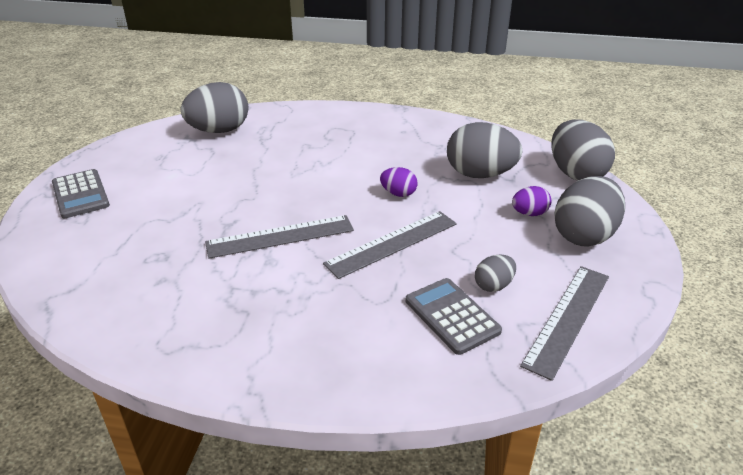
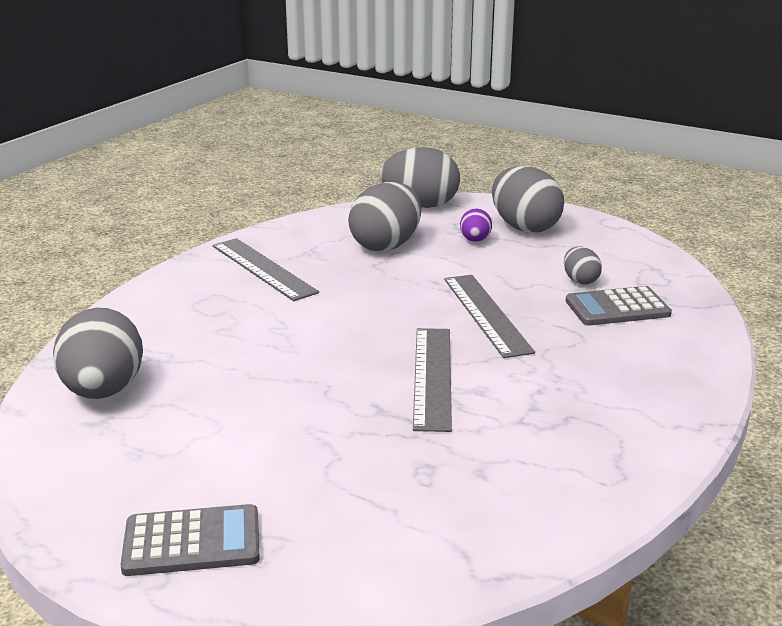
camera: 70 degrees left, 10 degrees down
(398, 193) = (391, 293): purple egg -> none
(567, 318) = (637, 262): grey ruler -> grey ruler (263, 269)

